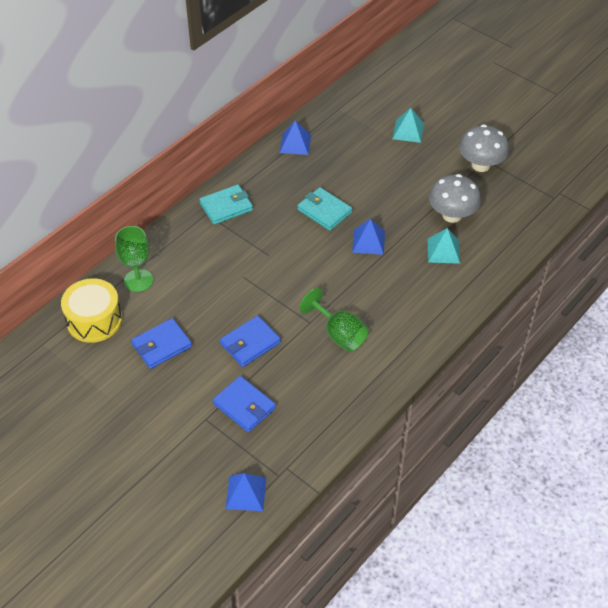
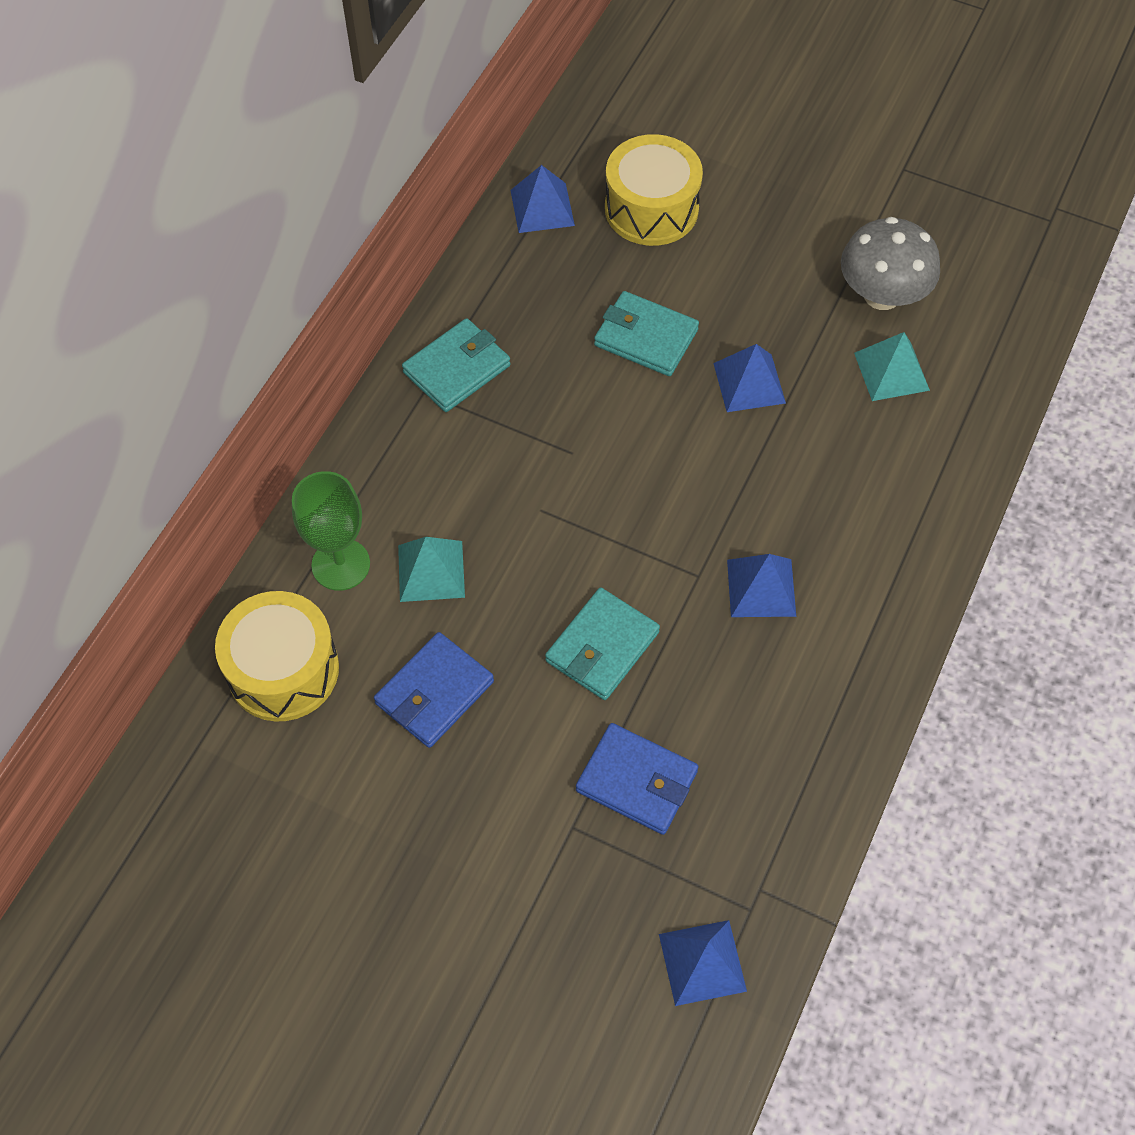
camera: 15 degrees left, 10 degrees up
(250, 343) = (602, 647): blue wallet -> turquoise wallet
(339, 334) = (761, 587): green goblet -> blue pyramid
(349, 154) = (651, 209): none -> yellow drum
(408, 131) = (743, 138): turquoise pyramid -> turquoise pyramid (431, 571)
(480, 165) = (898, 181): grey mushroom -> none

